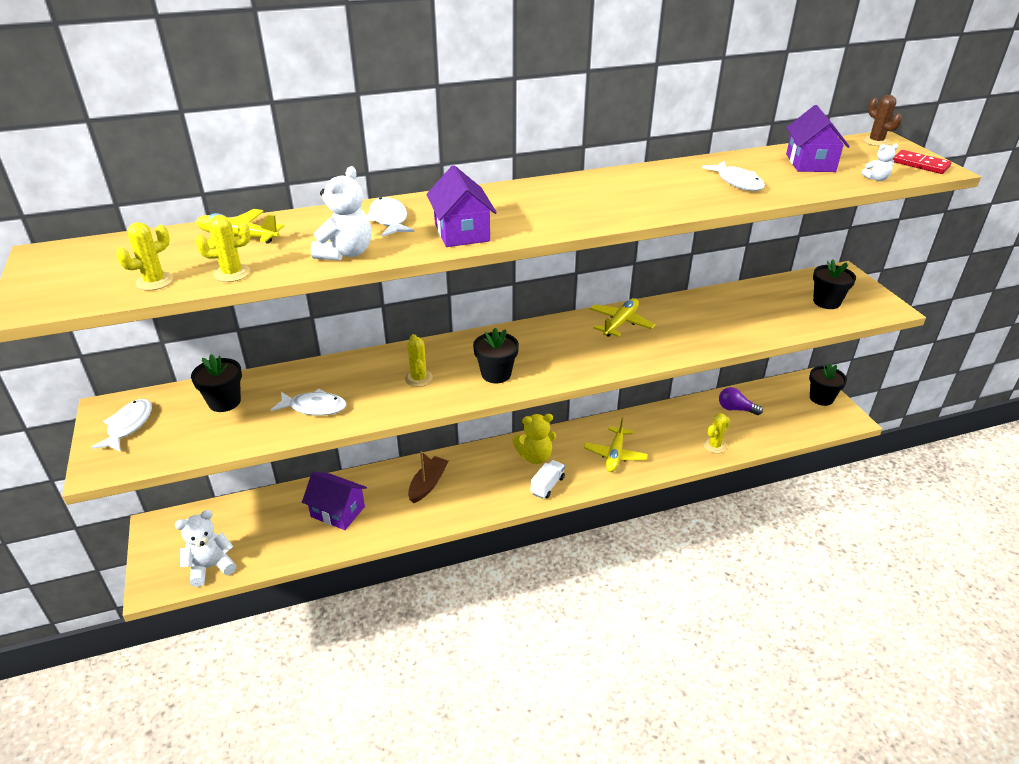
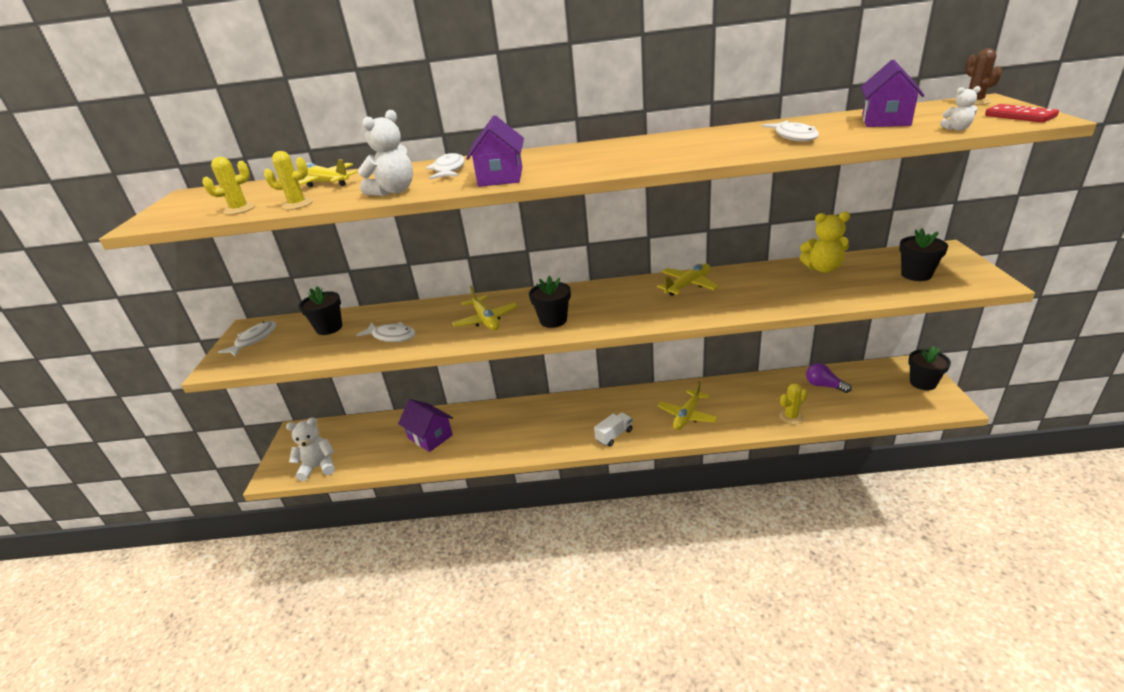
camera: 20 degrees right, 5 degrees down
(418, 378) = (486, 320): yellow cactus -> yellow plane
(428, 484) = (511, 423): brown boat -> none
(535, 457) = (612, 410): yellow teddy bear -> yellow teddy bear (823, 268)

